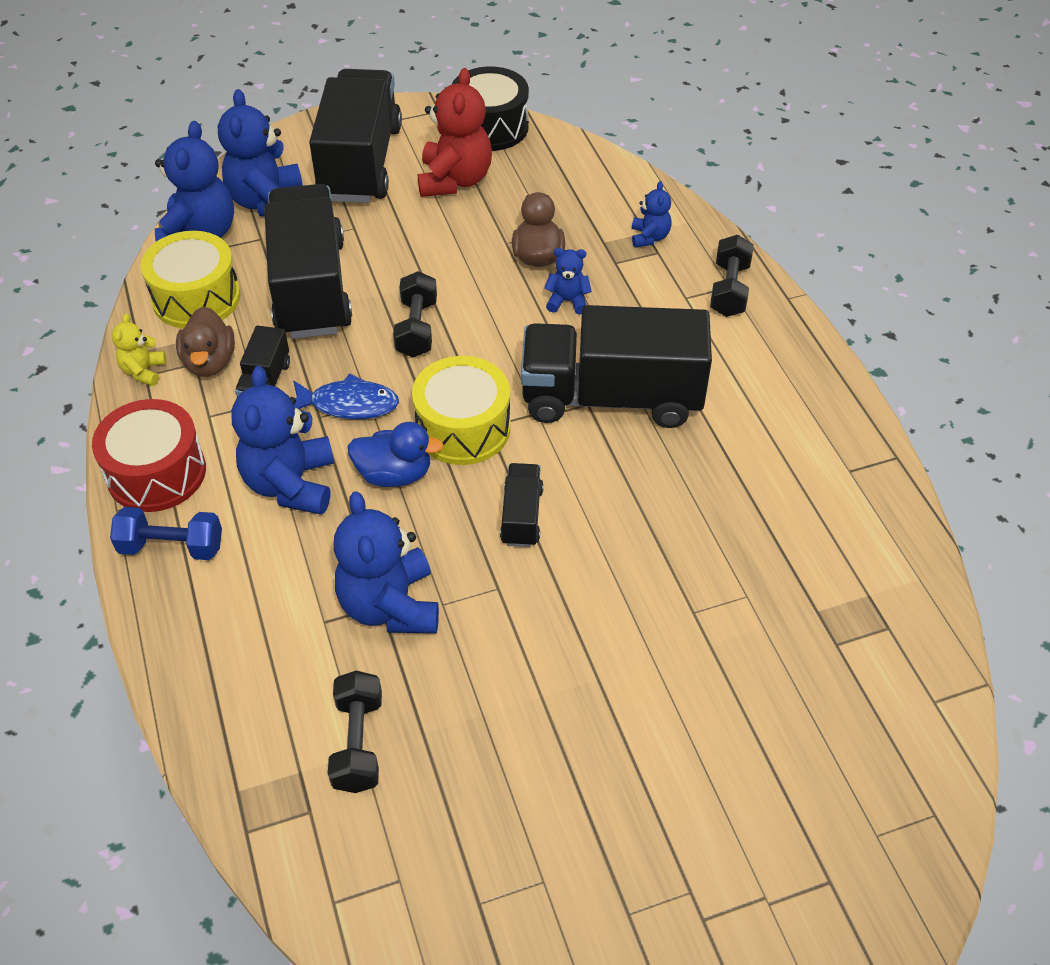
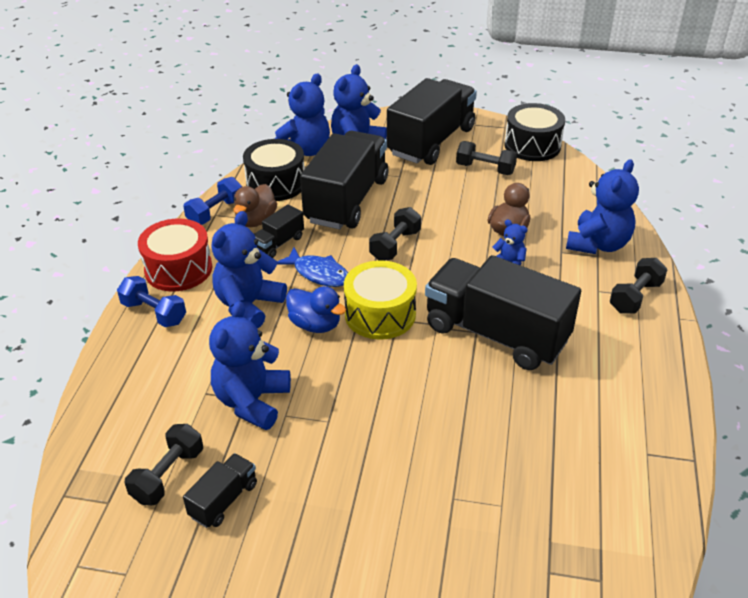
camera: 30 degrees right, 10 degrees down
(143, 371) = (215, 212): yellow teddy bear -> blue dumbbell
(196, 298) = (276, 184): yellow drum -> black drum
(455, 180) = (485, 169): red teddy bear -> black dumbbell
(522, 516) = (378, 383): black truck -> black truck (224, 500)
(649, 237) = (598, 244): blue teddy bear -> blue teddy bear, size x1.97

